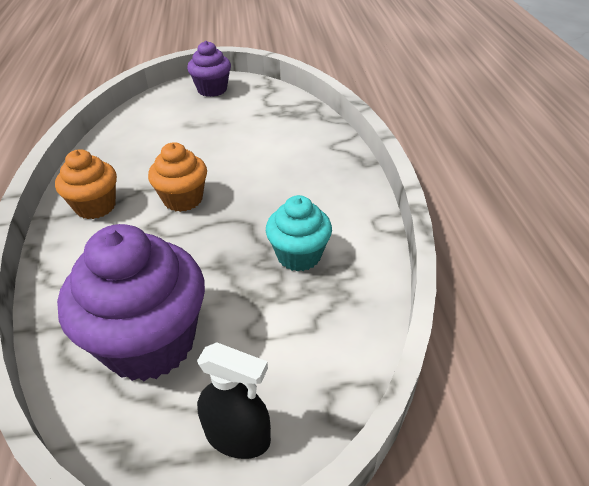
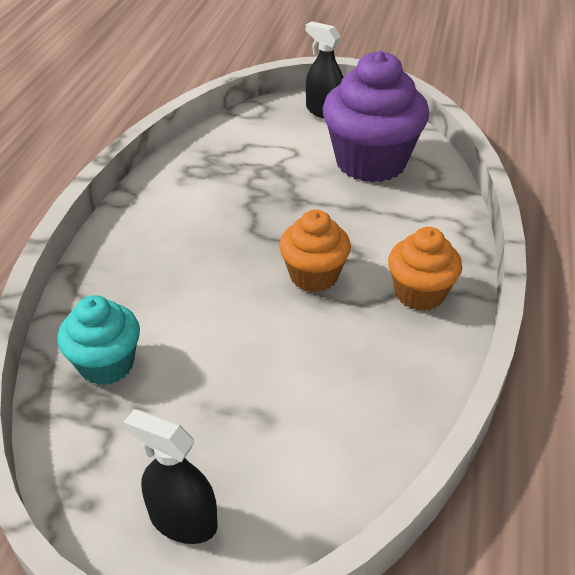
camera: 160 degrees left, 0 degrees up
(212, 90) = (183, 520): purple cupcake -> black spray bottle
(299, 255) = (224, 190): turquoise cupcake -> turquoise cupcake (106, 364)

